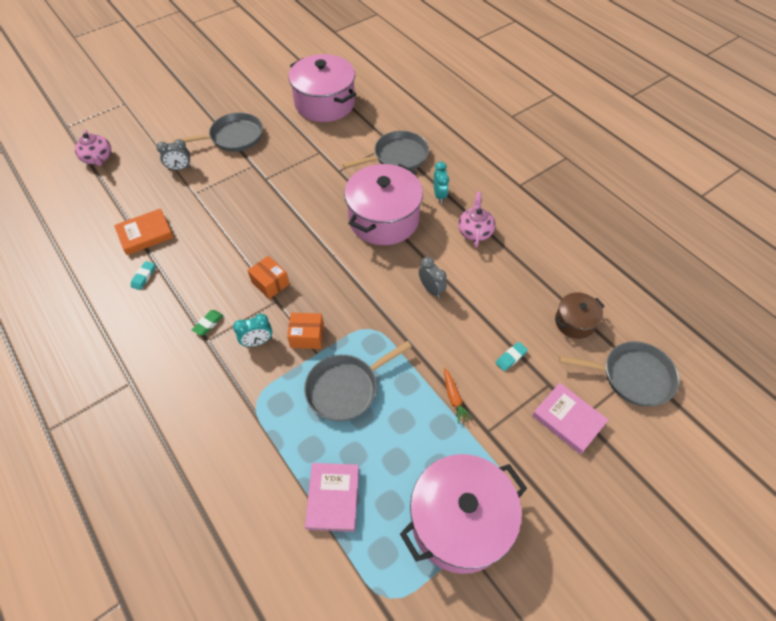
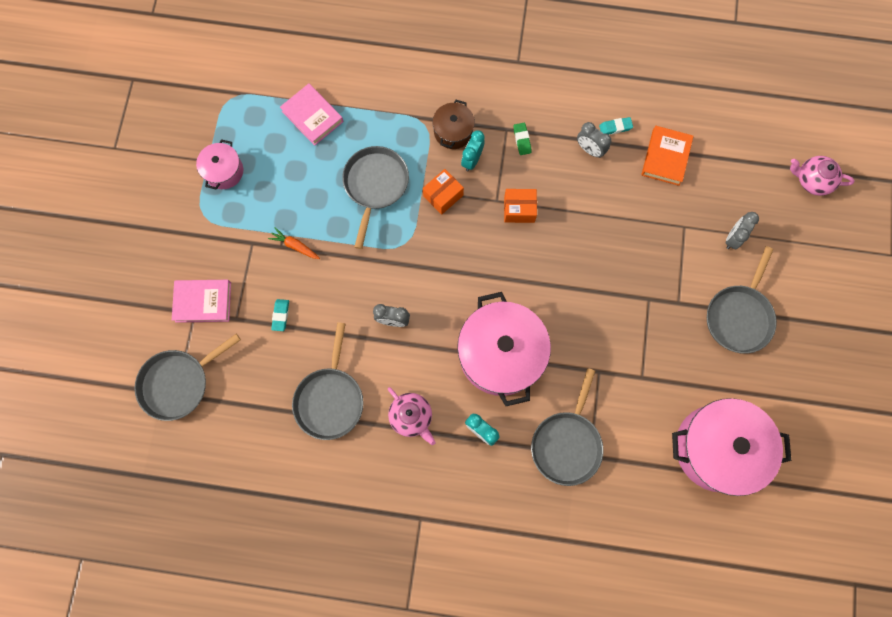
camera: 135 degrees right, 20 degrees up
(144, 277) = (615, 127): turquoise eraser -> turquoise eraser turned 75 degrees counterclockwise
(178, 278) = (589, 150): none -> grey clock
(459, 521) = (224, 171): pink pot -> pink pot, size x0.50
(521, 279) = (330, 399): none -> grey pan
(574, 322) = (255, 395): brown pot -> brown pot (453, 132)

